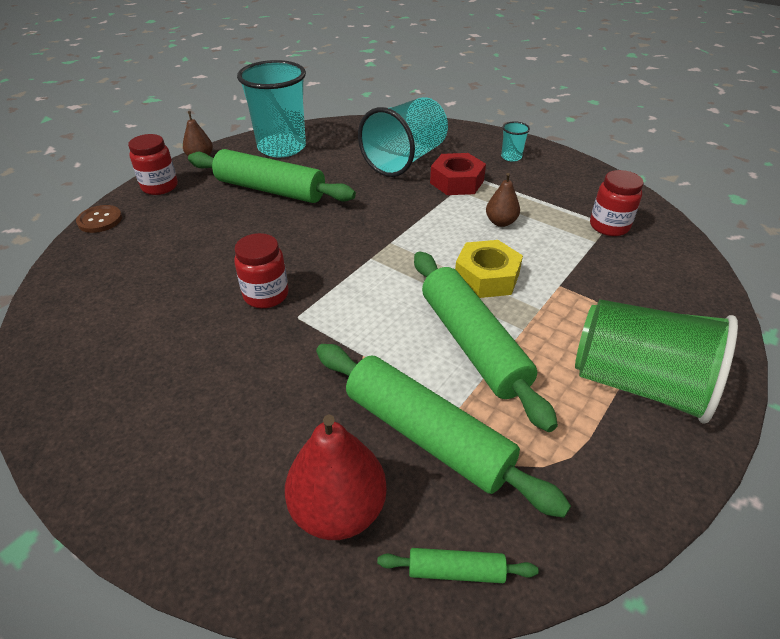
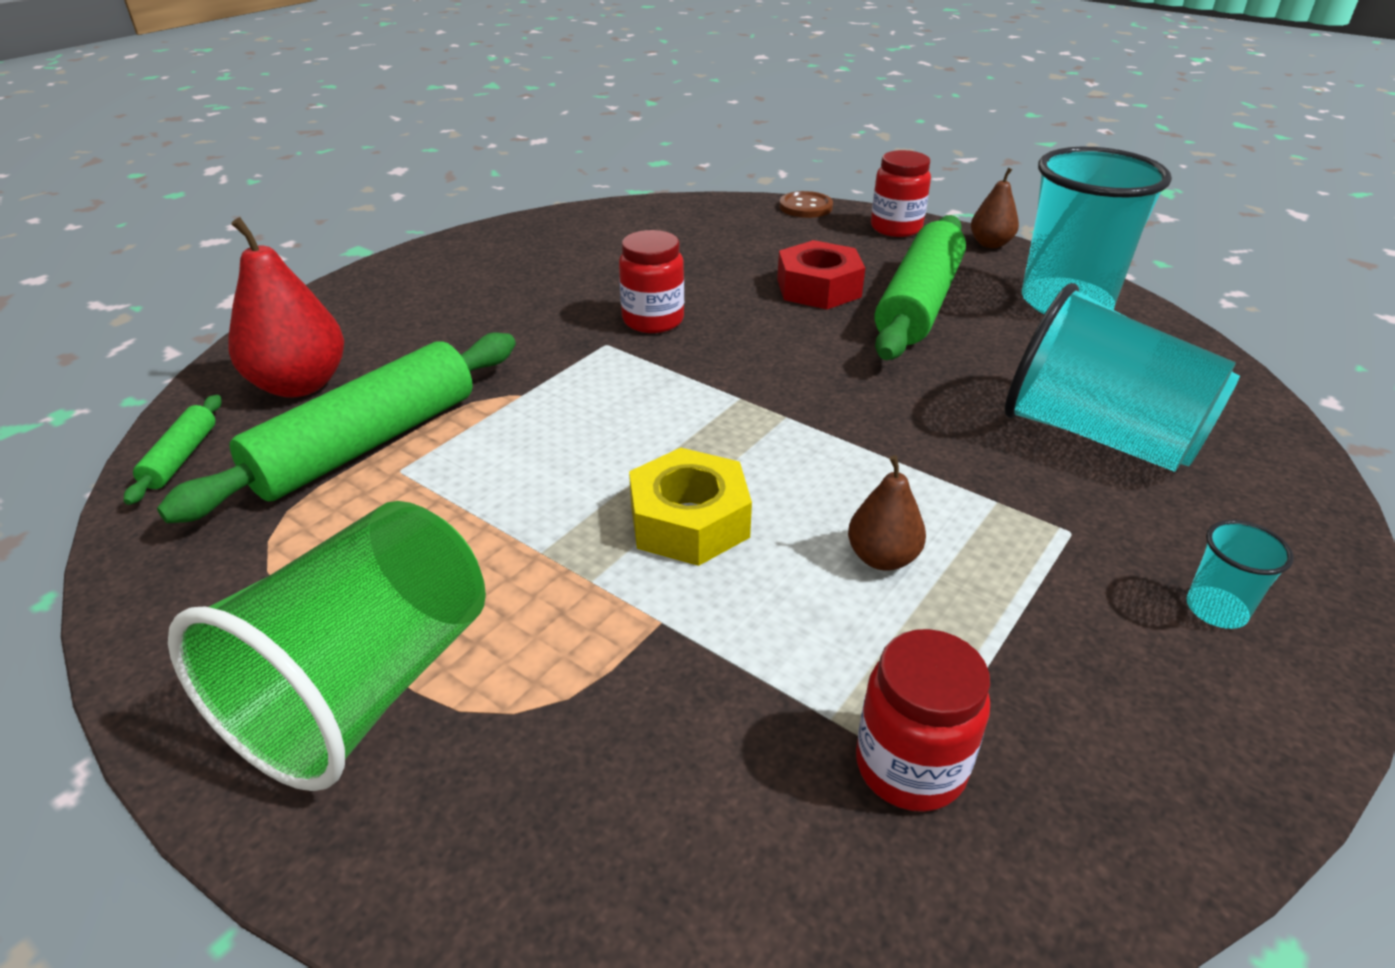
camera: 90 degrees right, 5 degrees down
(457, 182) = (1033, 504): red nut -> red nut (818, 288)
(472, 344) = (519, 492): green rolling pin -> none

